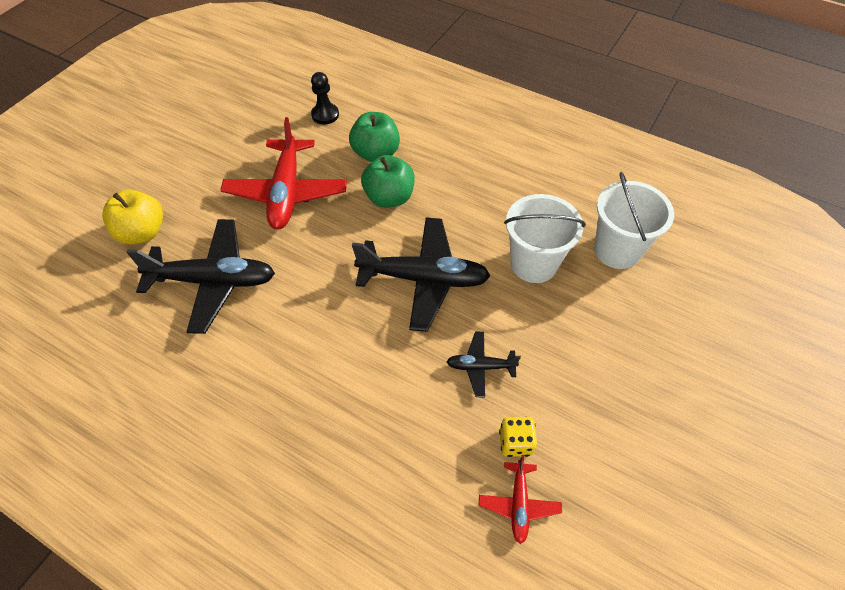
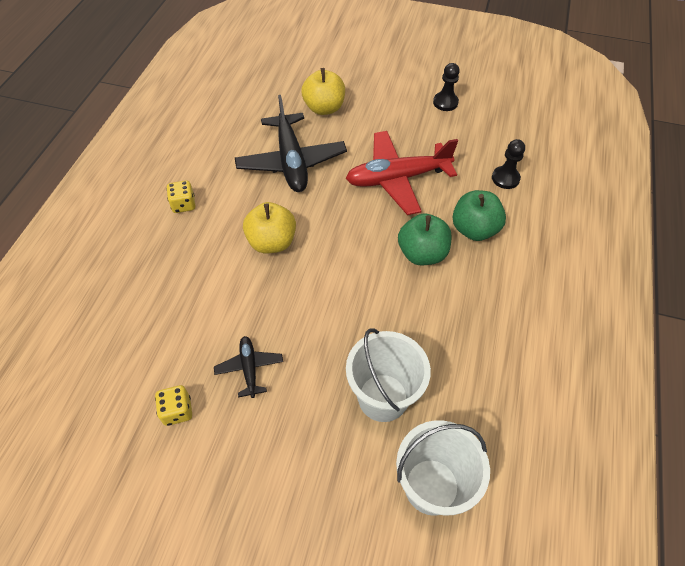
camera: 75 degrees right, 0 degrees up
(200, 128) = (445, 102): none -> black pawn
(228, 408) = (183, 205): none -> yellow dice
(326, 320) = (272, 242): none -> yellow apple
(423, 279) = (334, 302): black plane -> none
(519, 504) = (120, 422): red plane -> none

